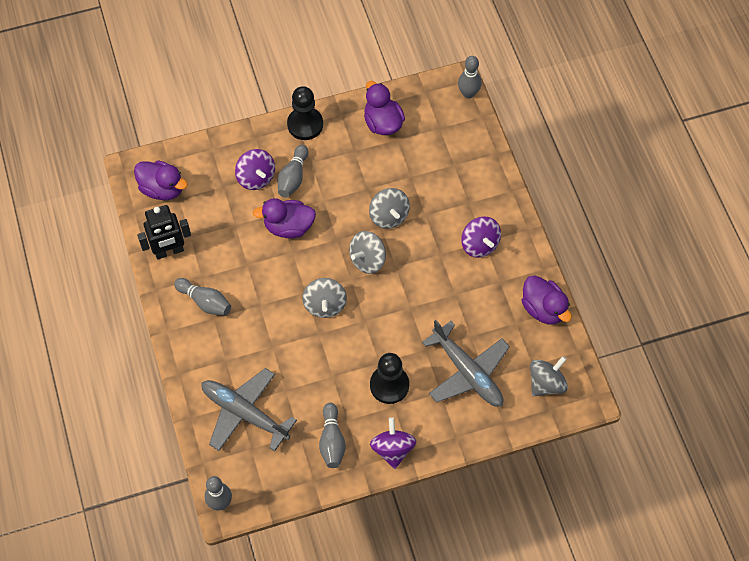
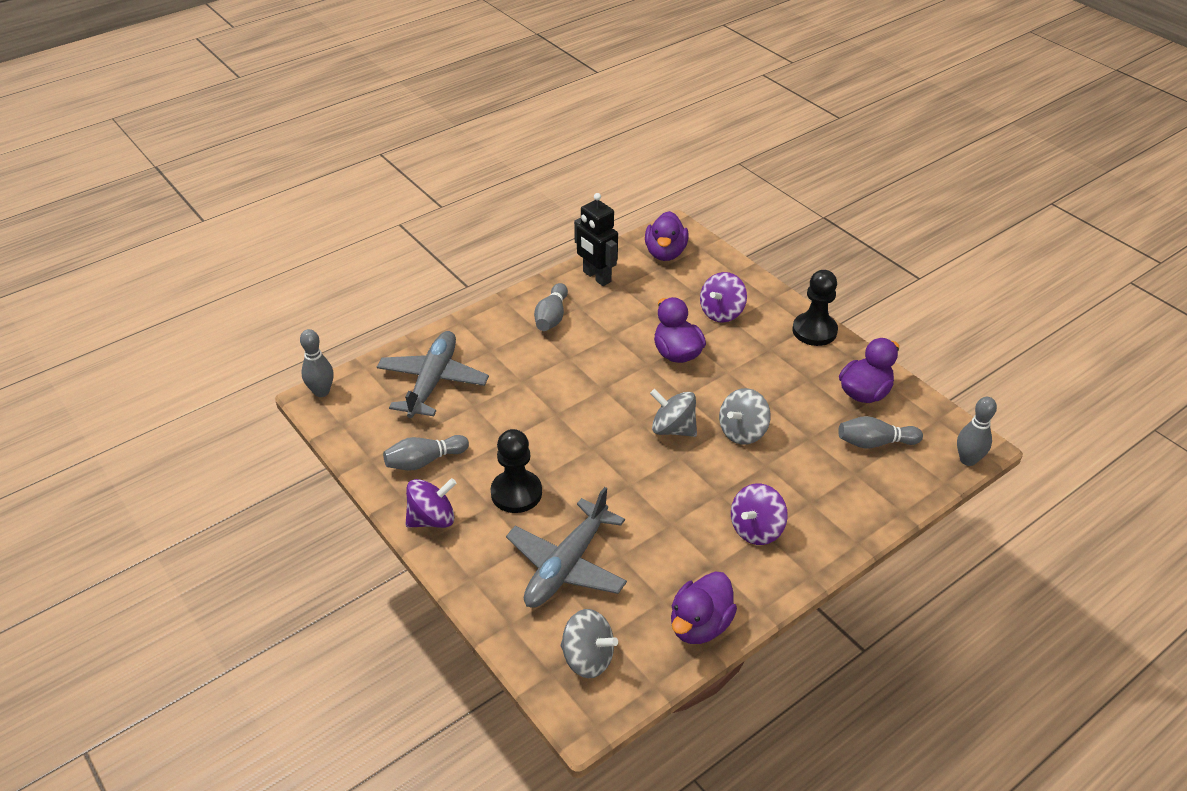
camera: 70 degrees right, 20 degrees down
(293, 177) = (741, 340): grey bowling pin -> grey bowling pin (874, 443)
(325, 305) = (595, 408): grey spinning top -> none

